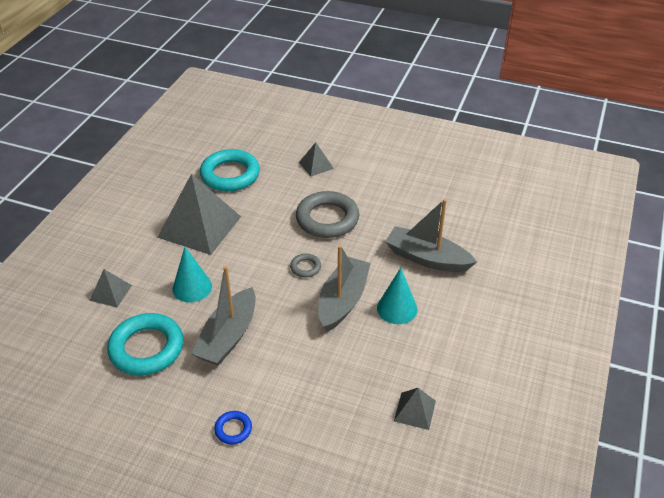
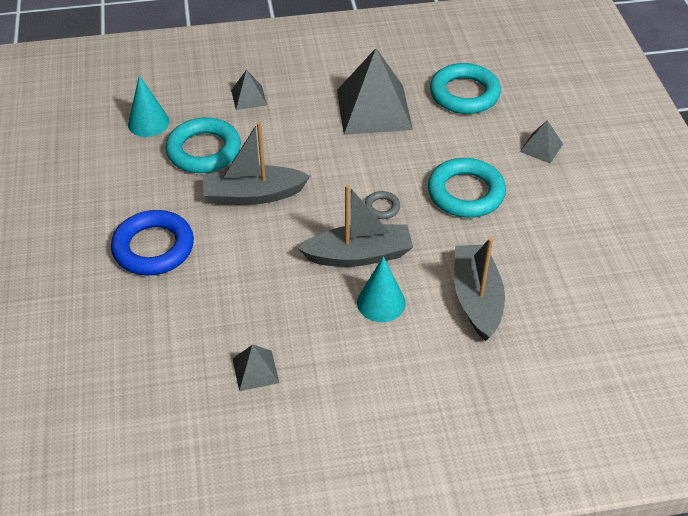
camera: 60 degrees right, 5 degrees up
(192, 287) = (293, 143): turquoise cone -> turquoise cone (148, 123)
(233, 429) = (153, 247): blue ring -> blue ring, size x2.18
(327, 219) = (465, 193): grey ring -> turquoise ring

